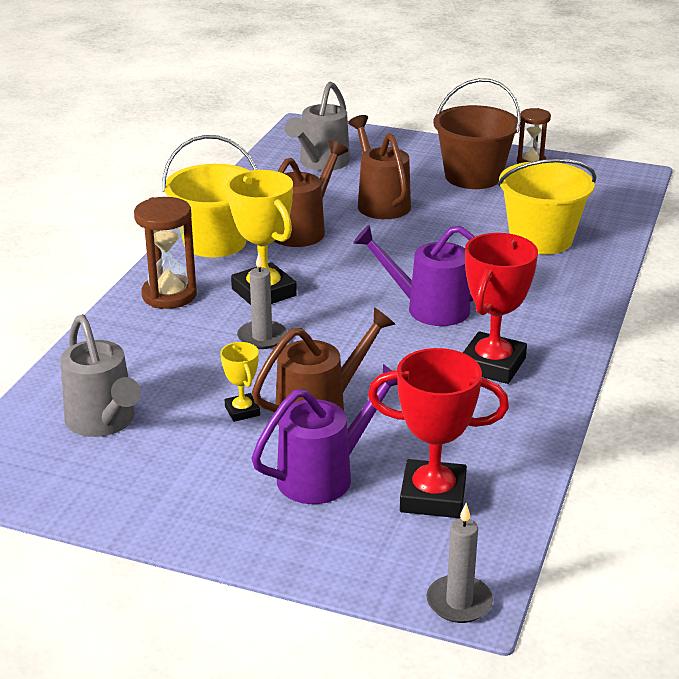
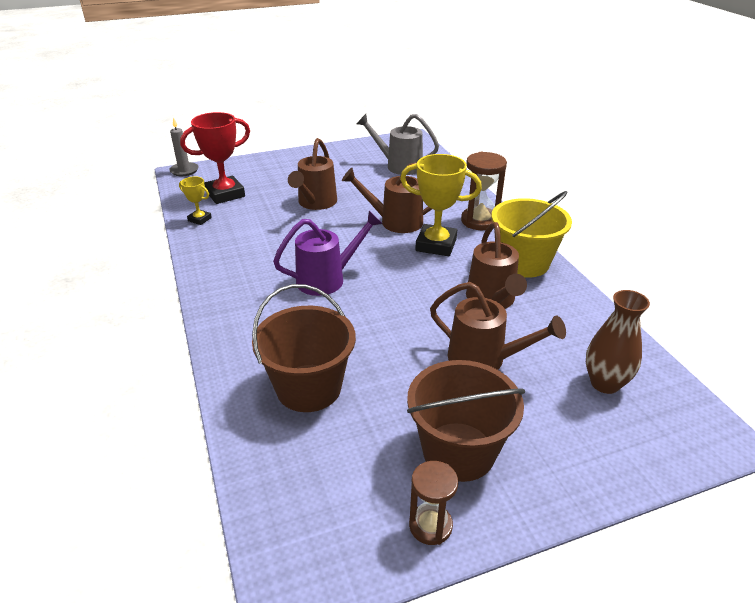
camera: 140 degrees right, 5 degrees up
(242, 411) = (350, 190): yellow trophy -> yellow trophy (199, 219)
(262, 337) = (394, 222): grey candle -> brown watering can
(320, 163) = (605, 383): grey watering can -> brown vase
(325, 475) = (281, 184): purple watering can -> none
(492, 365) = (251, 260): red trophy -> none
(541, 239) = (309, 388): yellow bucket -> brown bucket

